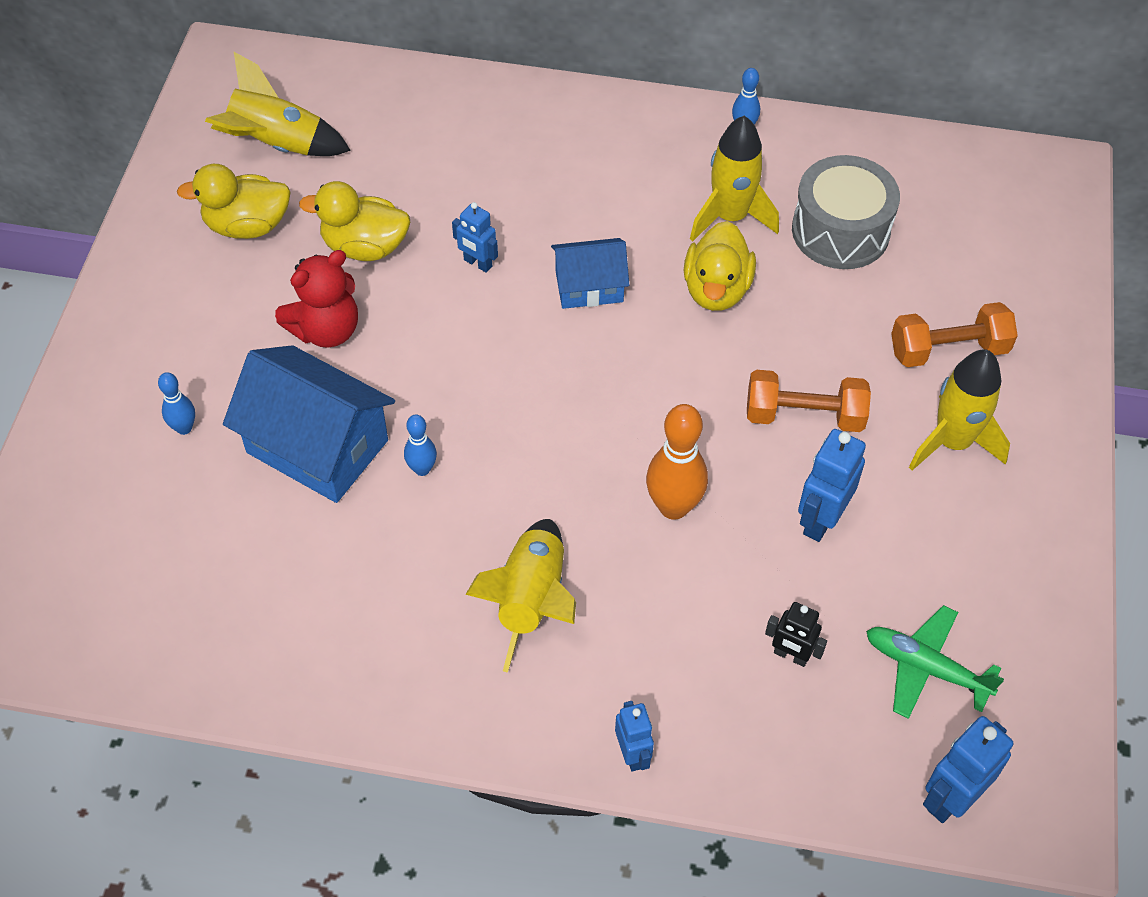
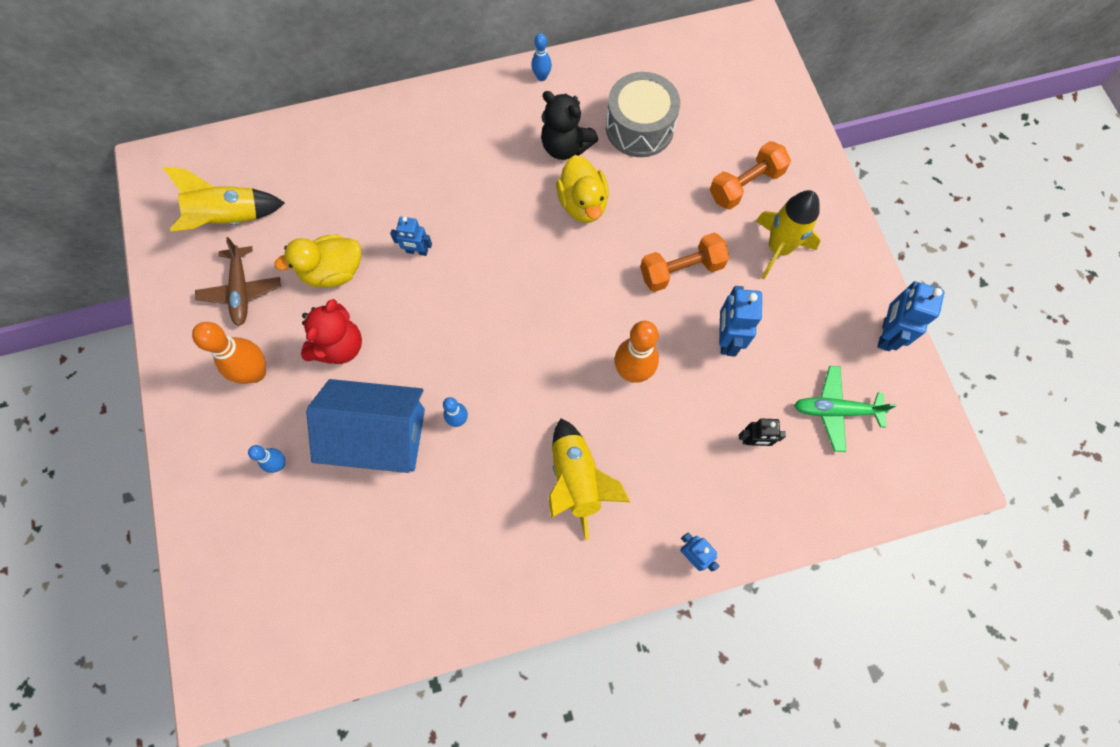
camera: 25 degrees left, 15 degrees up
(213, 319) = (255, 372): none -> orange bowling pin
(247, 225) = (241, 290): yellow duck -> brown plane
(589, 286) = (500, 237): blue house -> none
(730, 217) = (565, 146): yellow rocket -> black teddy bear
(951, 798) = (890, 490): blue robot -> blue robot (886, 334)

